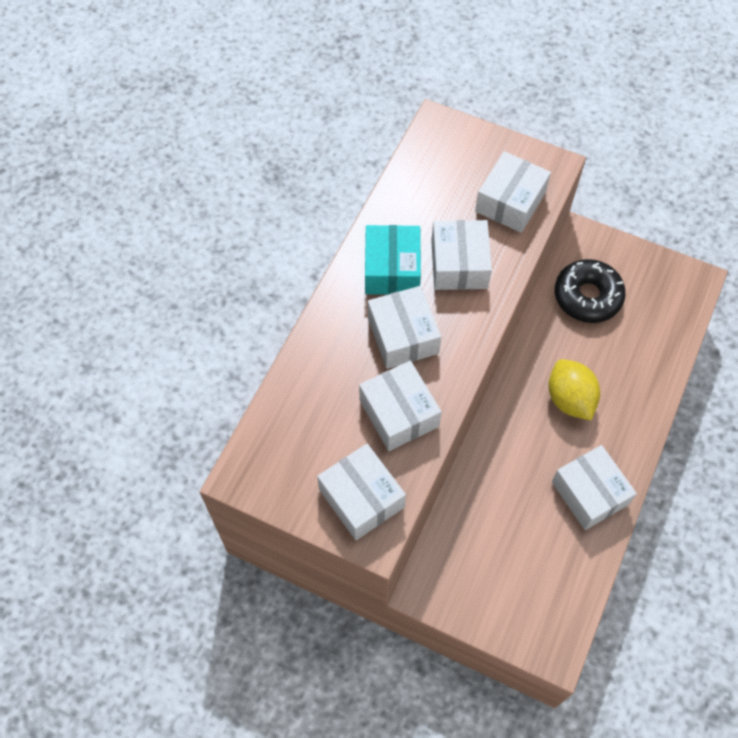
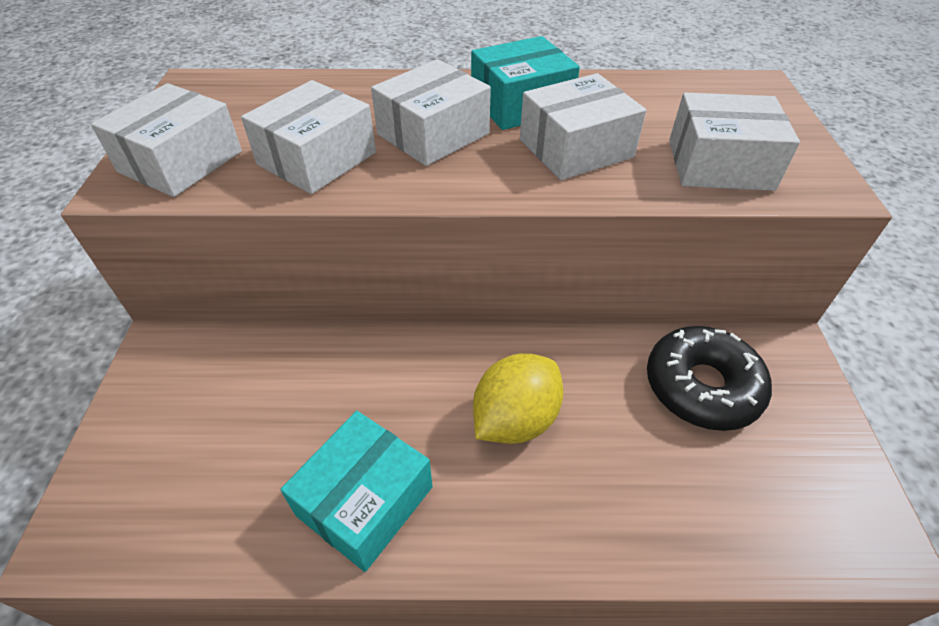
camera: 65 degrees right, 15 degrees down
(589, 493) = (365, 501): white box -> turquoise box

